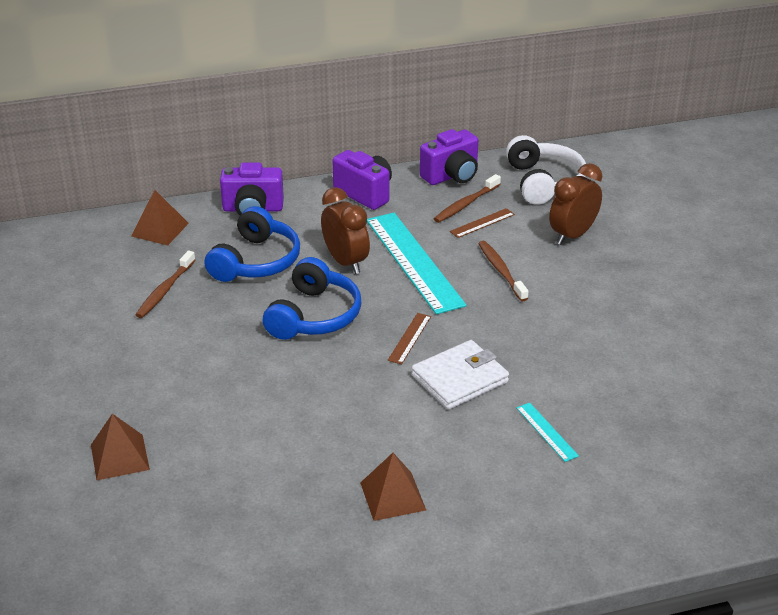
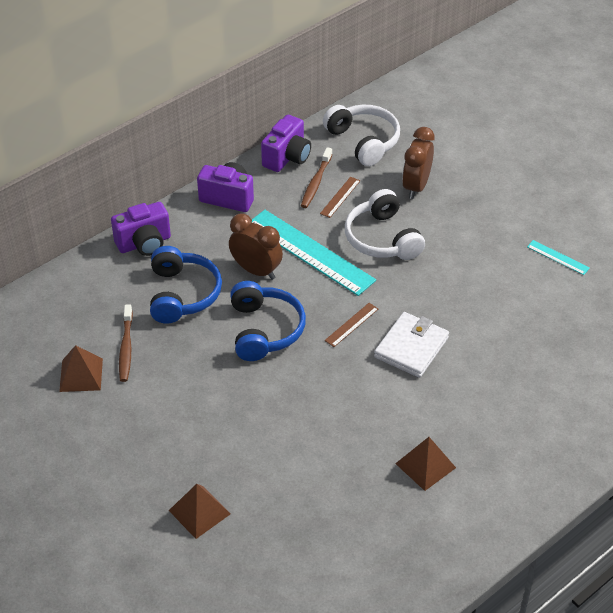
camera: 25 degrees left, 10 degrees up
(160, 229) = (78, 289): brown pyramid -> brown pyramid (81, 375)
(409, 338) = (351, 324): brown ruler -> brown ruler turned 45 degrees clockwise
(501, 271) = (382, 238): brown toothbrush -> white headphones
(546, 432) = (500, 370): turquoise ruler -> turquoise ruler (558, 257)

